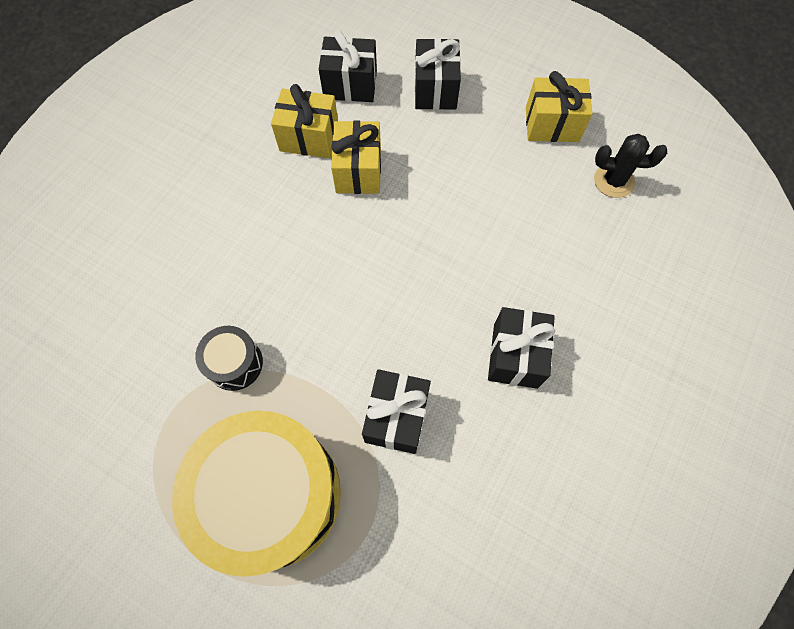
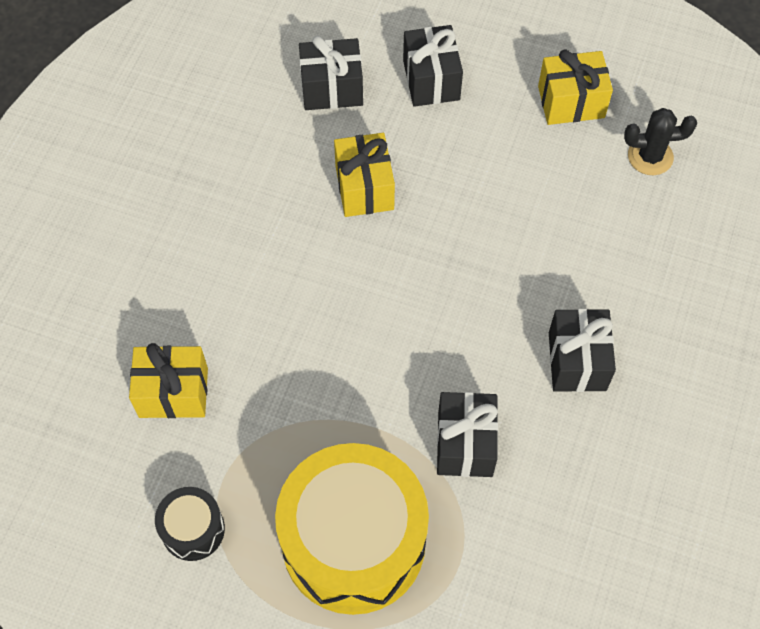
camera: 10 degrees left, 5 degrees down
(235, 363) = (279, 418): black drum -> black drum (193, 529)
(309, 137) = (299, 158): yellow gift -> yellow gift (173, 392)

